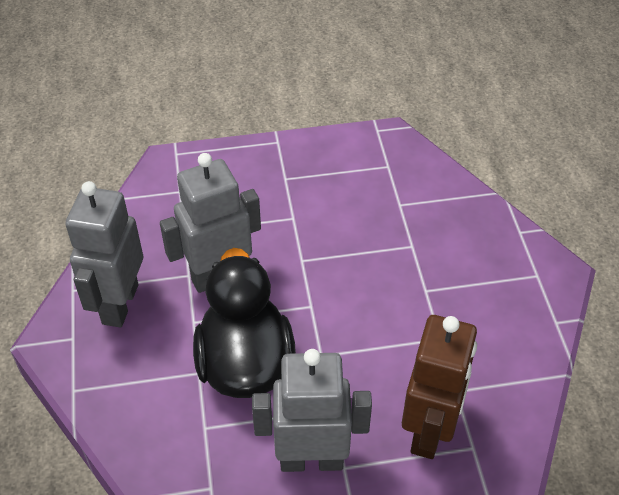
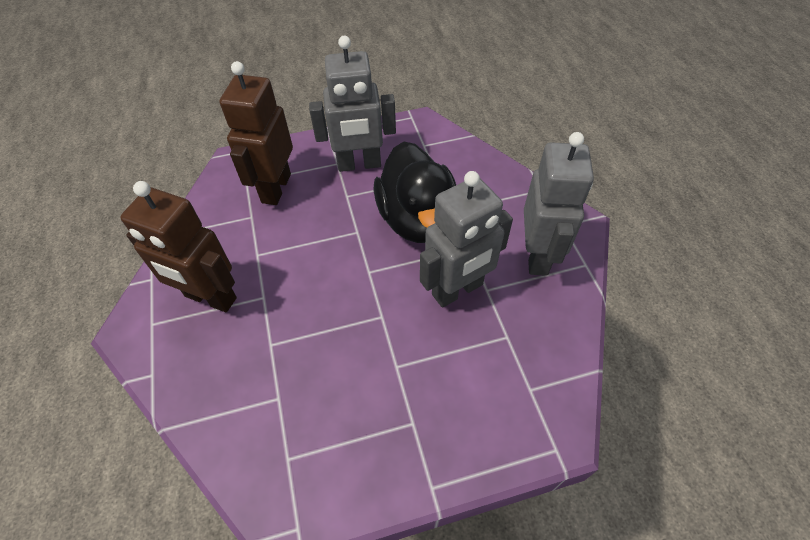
camera: 175 degrees right, 5 degrees up
(482, 294) = (210, 298): none -> brown robot

